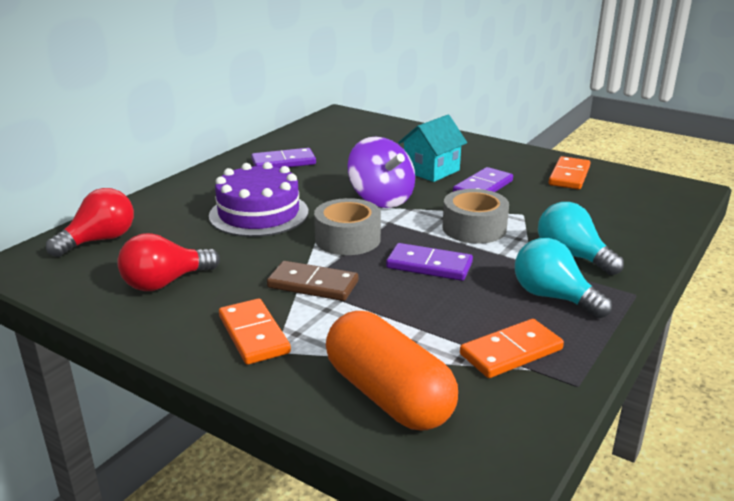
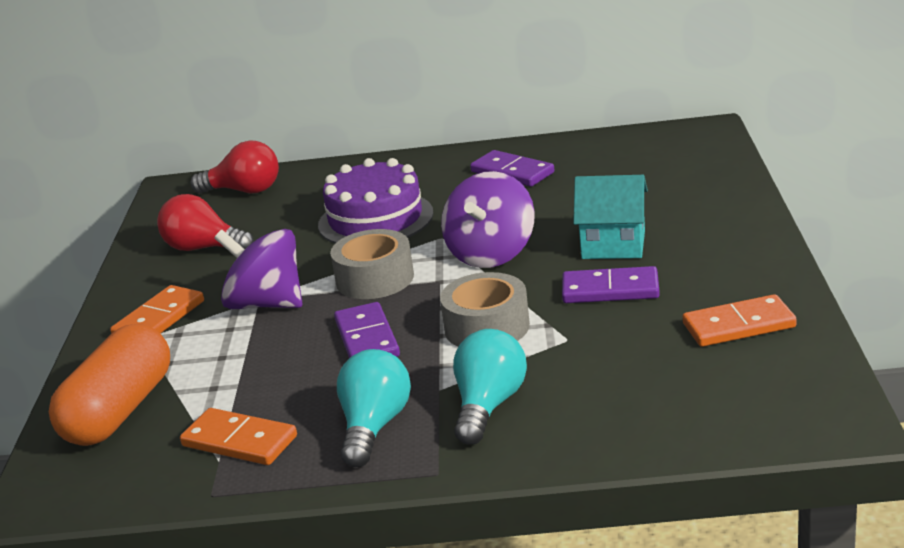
camera: 60 degrees right, 0 degrees up
(313, 284) = (266, 304): brown domino -> purple spinning top

